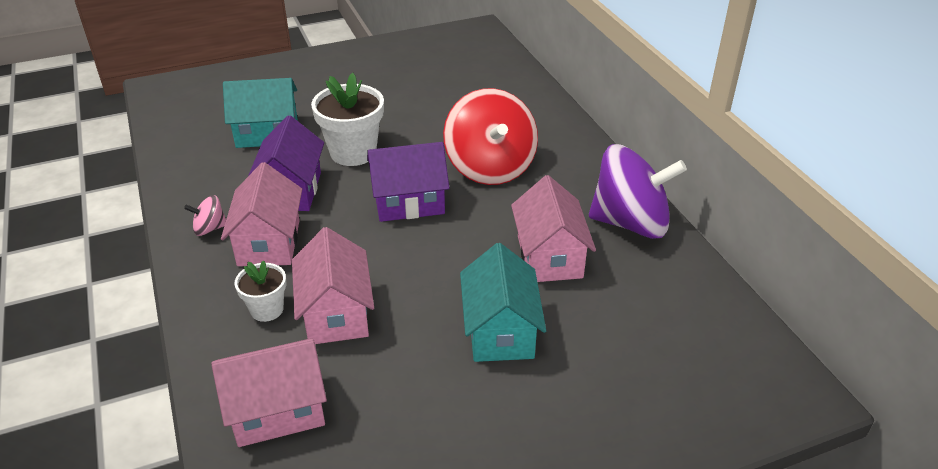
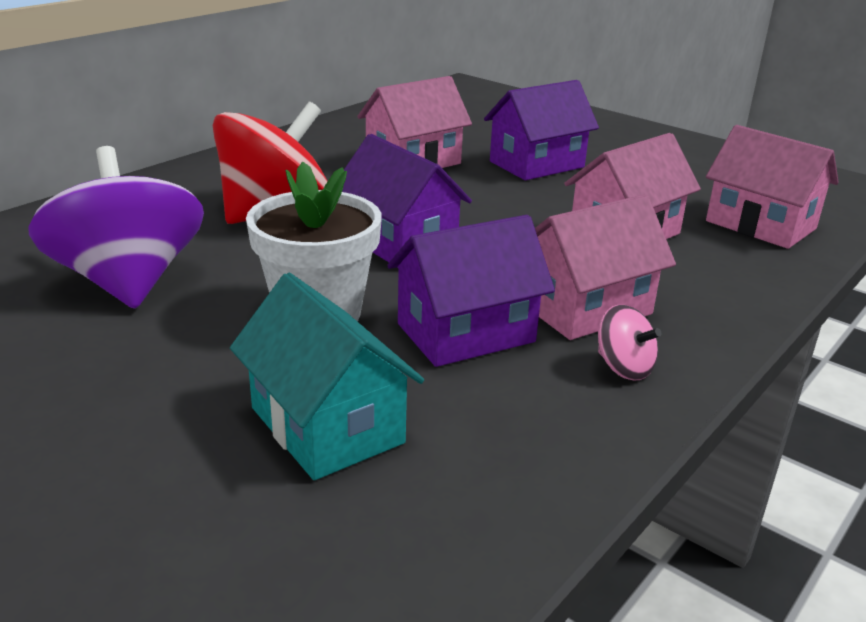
camera: 120 degrees left, 10 degrees down
(267, 309) = (678, 270): white flower pot -> none
(500, 331) = (537, 164): turquoise house -> purple house
(630, 223) = (321, 139): purple spinning top -> purple spinning top (128, 282)

